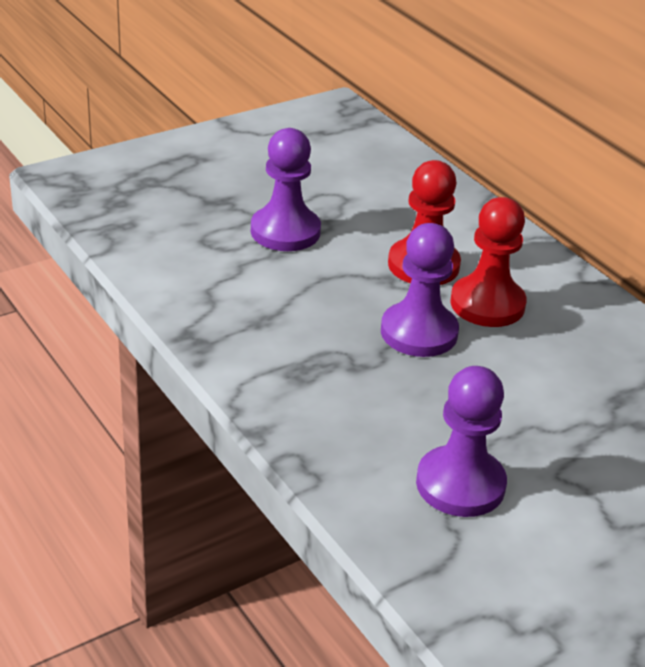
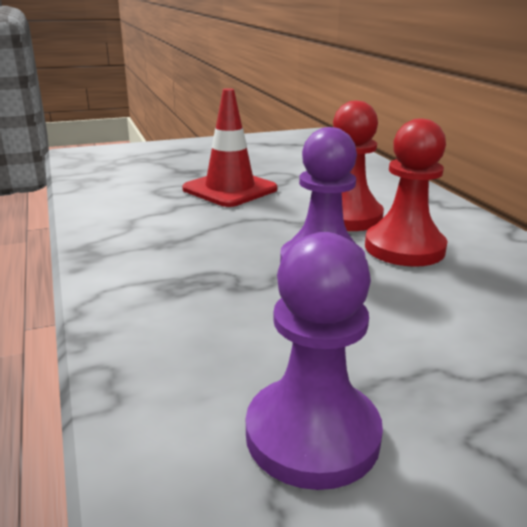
camera: 15 degrees right, 10 degrees down
(285, 231) = (230, 189): purple pawn -> red traffic cone

